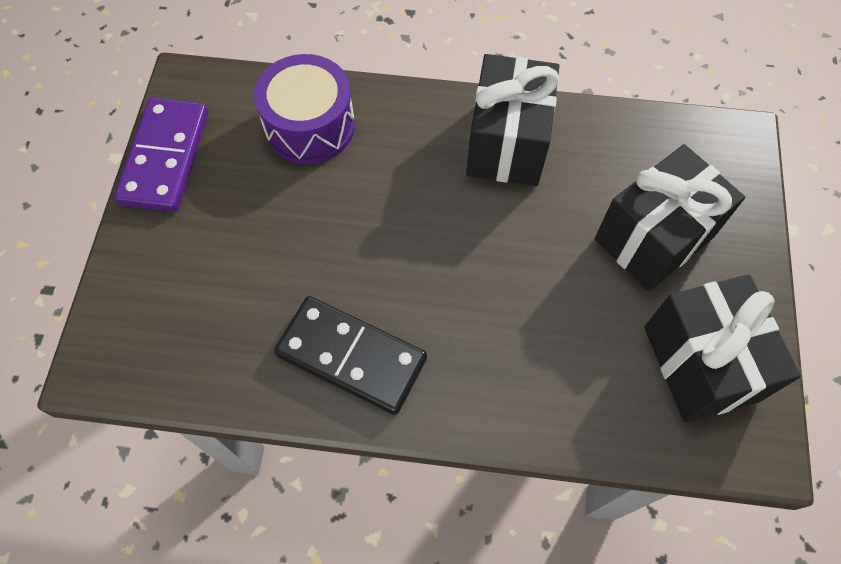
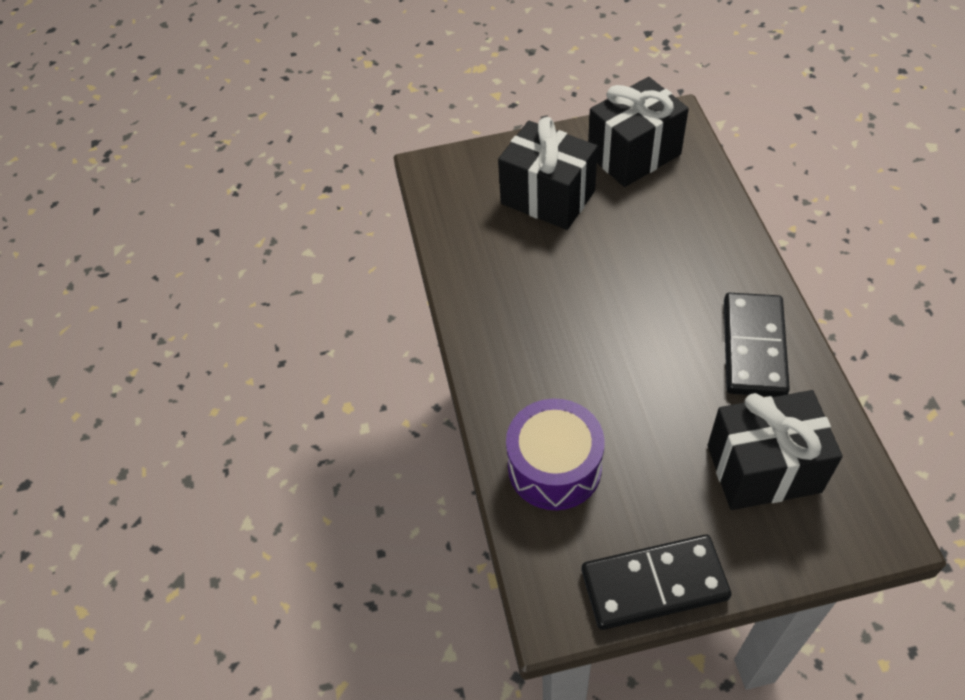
camera: 105 degrees left, 10 degrees down
(165, 157) = (654, 584): purple domino -> black domino
(507, 143) = (503, 308): black gift -> black gift (763, 469)

